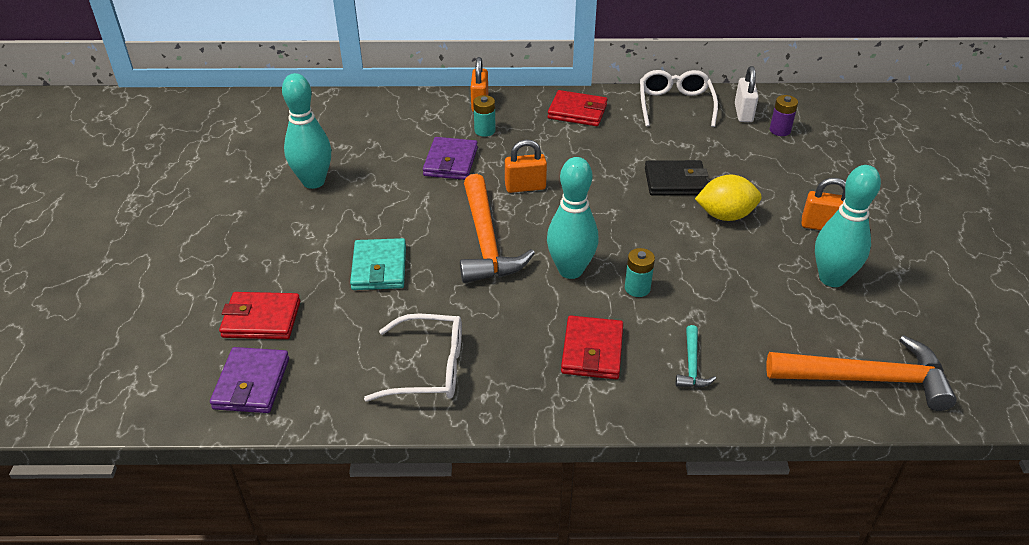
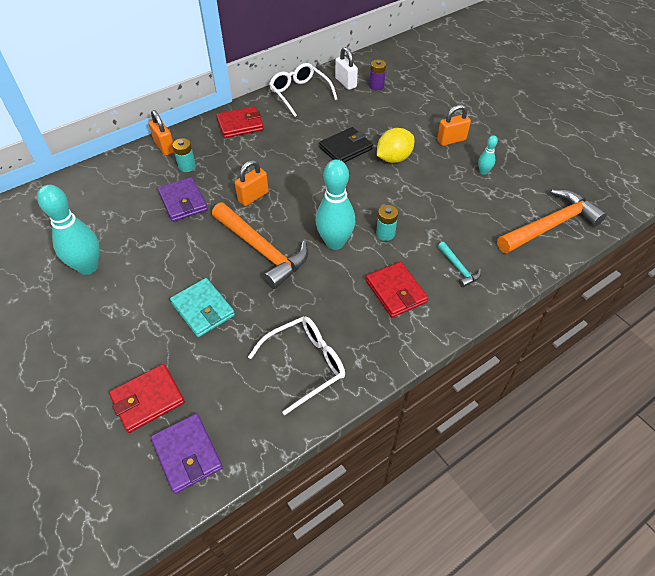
camera: 35 degrees left, 10 degrees up
(831, 278) = (483, 172): turquoise bowling pin -> turquoise bowling pin, size x0.47

